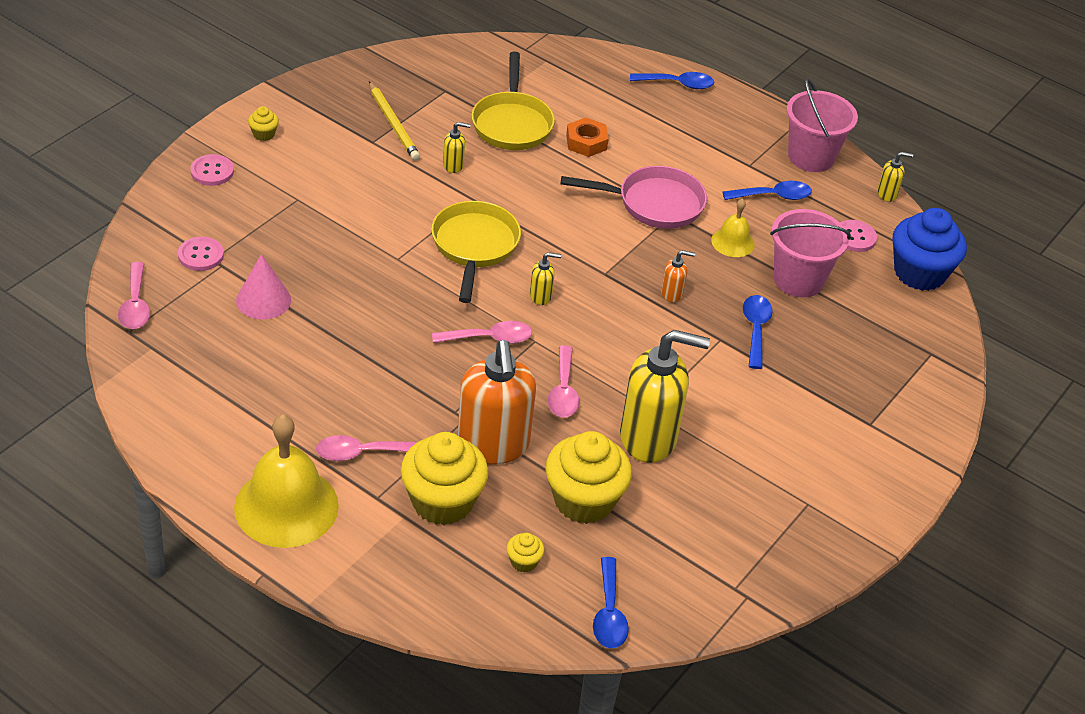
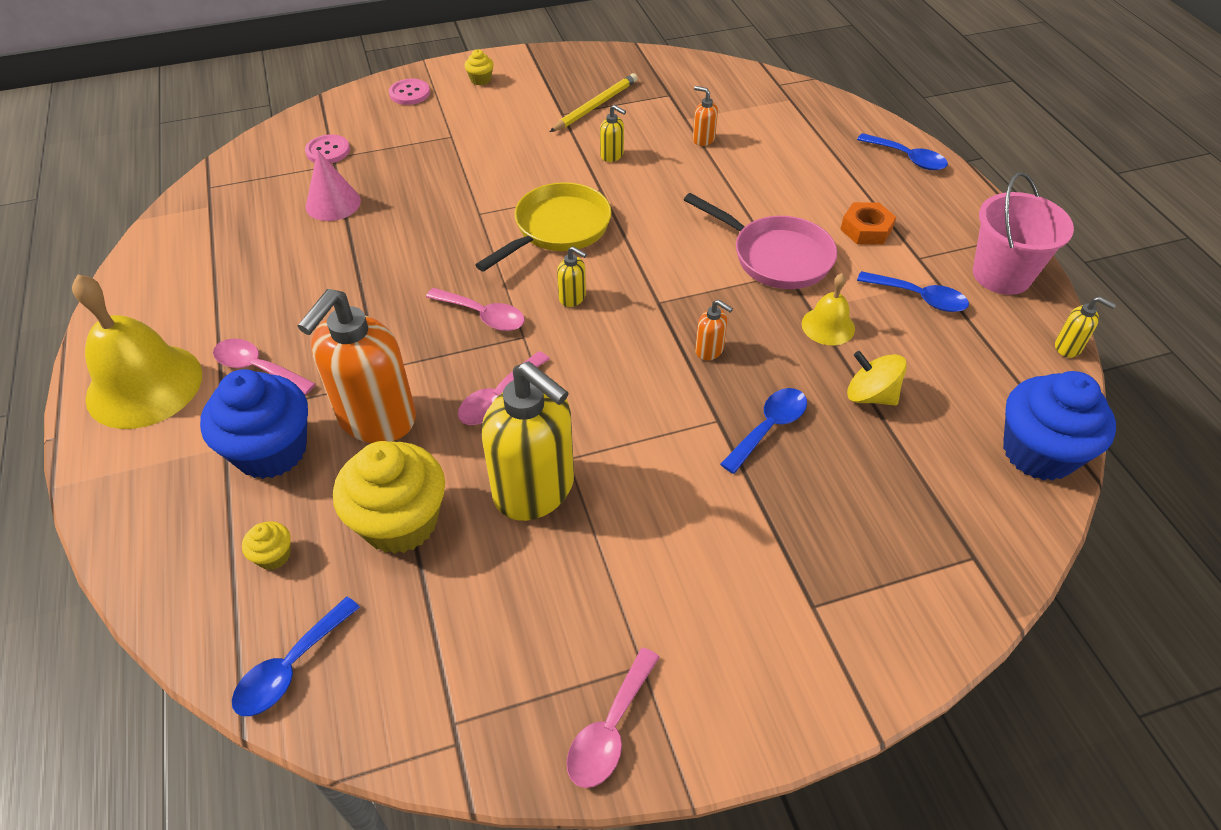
camera: 40 degrees right, 5 degrees up
(135, 305) = (237, 169): pink spoon -> pink spoon (610, 729)
(393, 124) = (595, 106): yellow pencil -> yellow pencil turned 150 degrees counterclockwise
(442, 502) = (271, 451): yellow cupcake -> blue cupcake
(512, 123) = (703, 139): yellow pan -> orange soap dispenser
(586, 142) = (760, 178): orange nut -> orange nut (866, 229)
(798, 280) = (870, 395): pink bucket -> yellow spinning top
(855, 237) = (984, 378): pink button -> none

